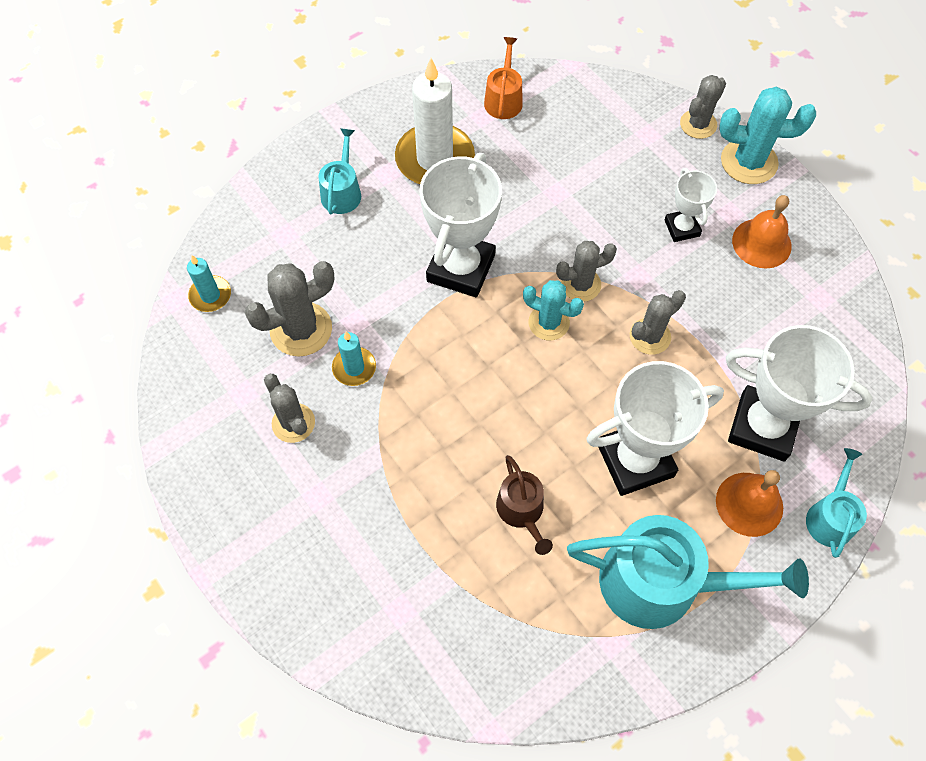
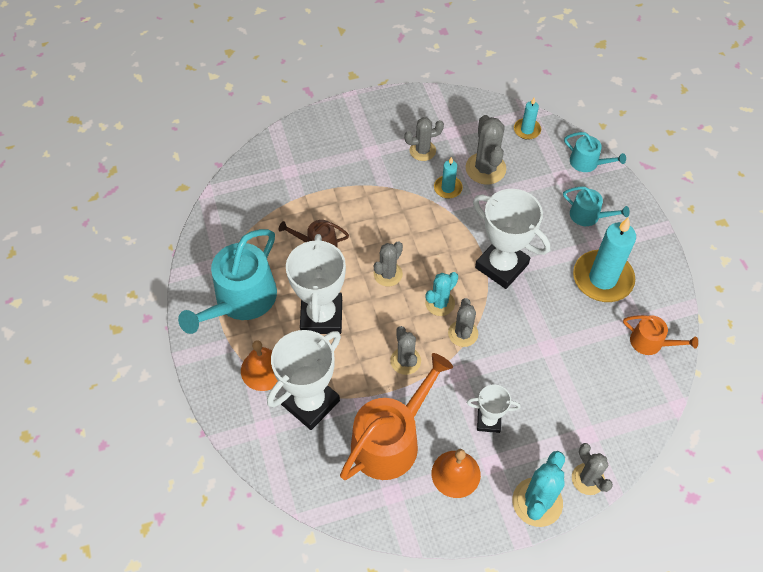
camera: 110 degrees right, 5 degrees down
(435, 159) = (602, 278): white candle -> turquoise candle
(531, 399) = (388, 274): none -> grey cactus
(759, 320) = (391, 440): none -> orange watering can
(830, 517) = (232, 414): turquoise watering can -> turquoise watering can (587, 162)

